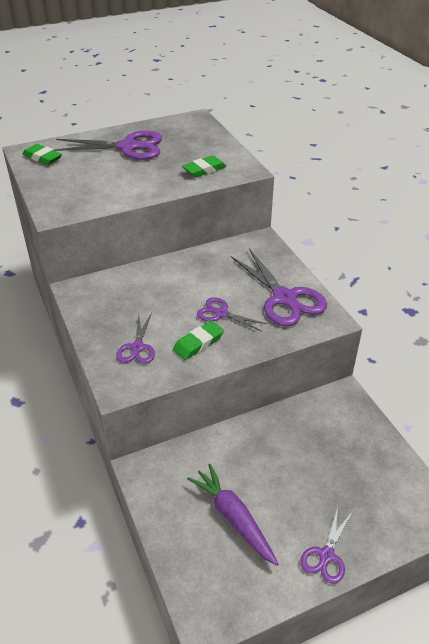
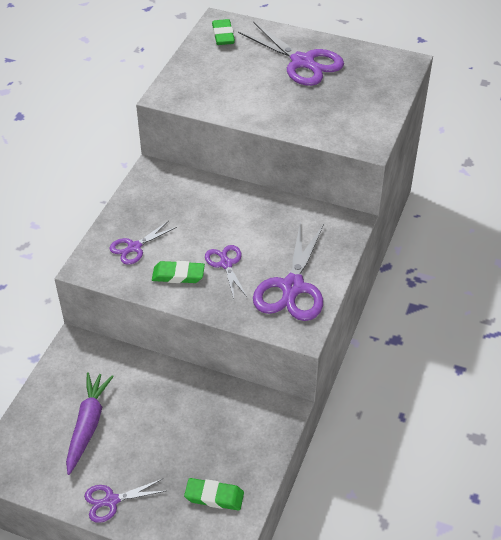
camera: 45 degrees right, 5 degrees up
(204, 170) = (332, 123): green eraser -> green eraser (214, 496)

